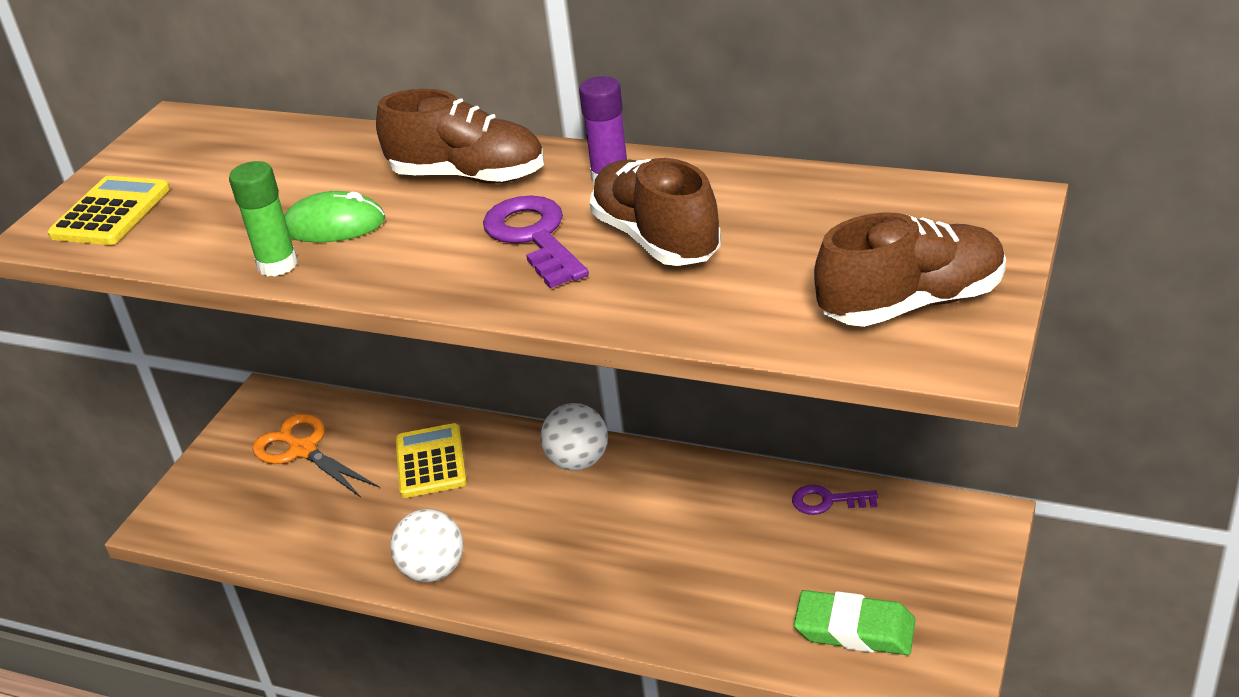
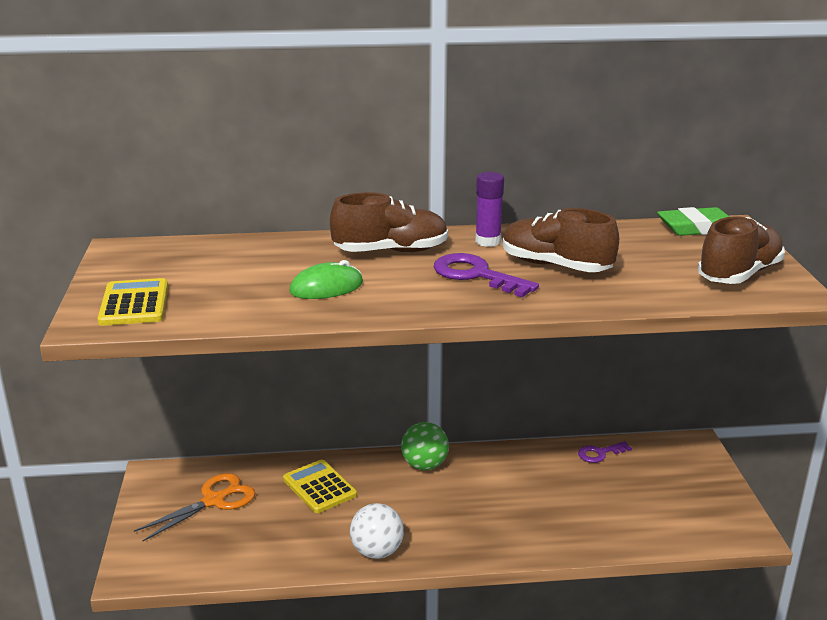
camera: 30 degrees left, 10 degrees down
(277, 265) = (311, 313): green glue stick -> none
(303, 450) = (213, 501): orange scissors -> orange scissors turned 120 degrees clockwise
(578, 461) = (424, 465): white ball -> green ball
(854, 629) = (674, 517): green eraser -> green eraser (697, 228)

